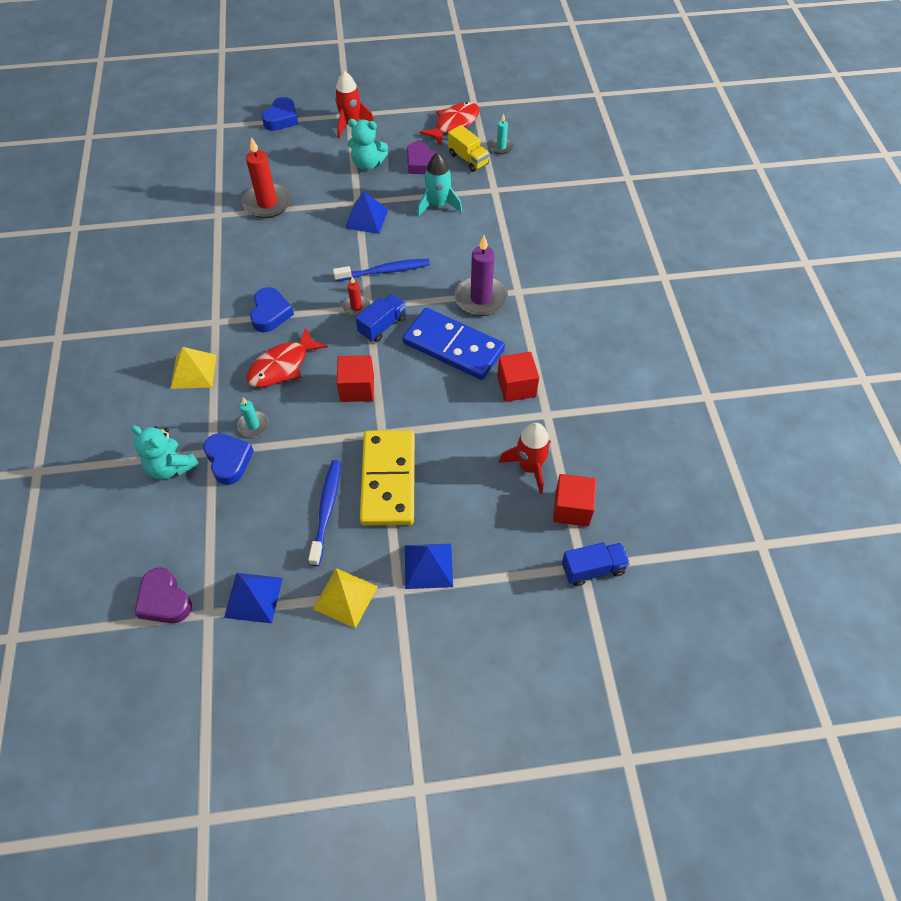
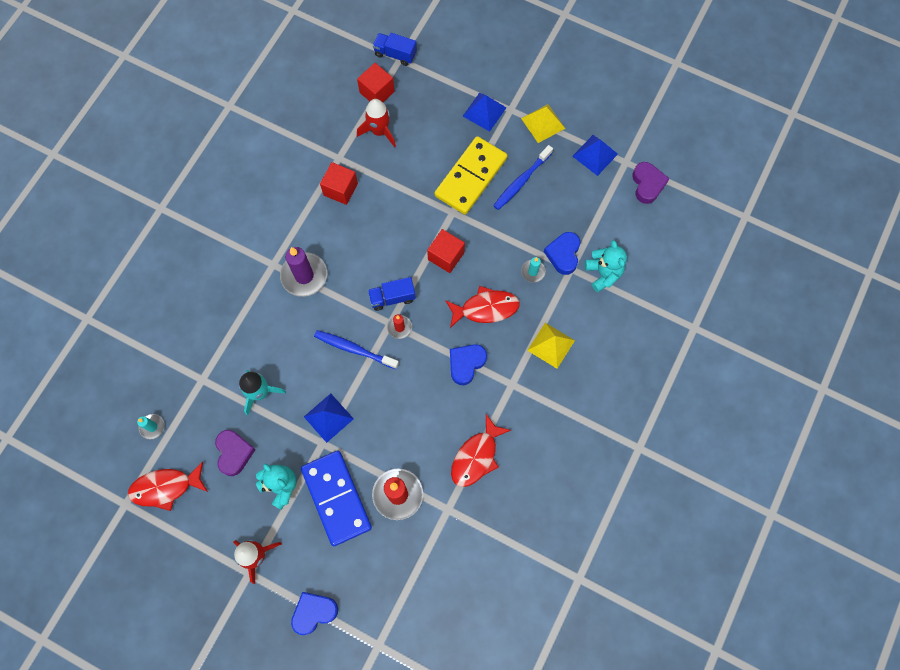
camera: 145 degrees left, 15 degrees up
(215, 257) = (476, 456): none -> red fish
(453, 347) = (357, 247): blue domino -> blue domino (336, 498)
(468, 159) = (192, 431): yellow truck -> none

